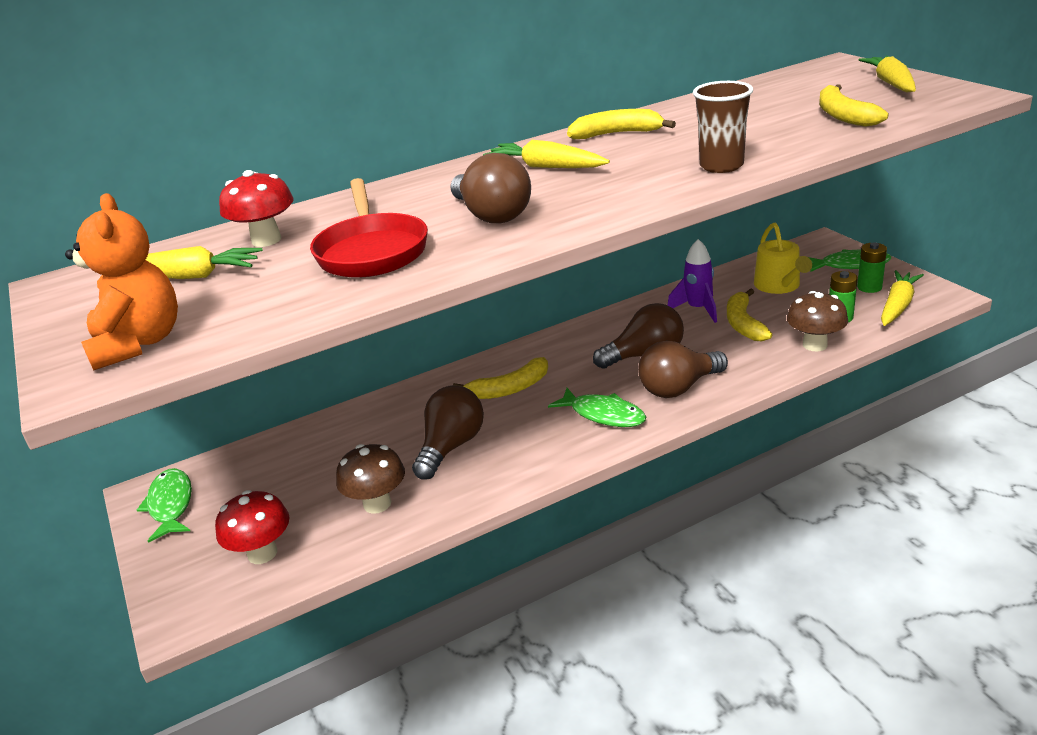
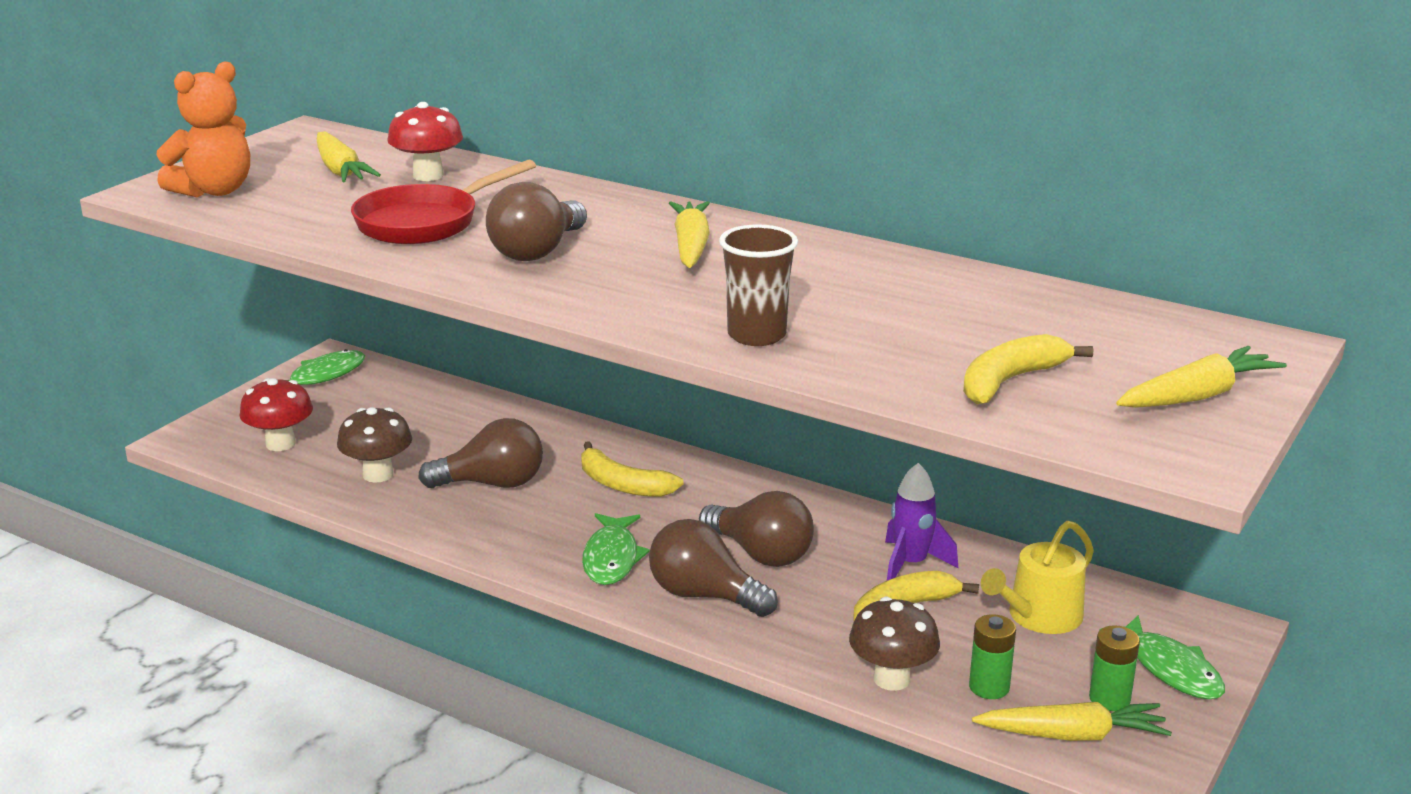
camera: 55 degrees right, 5 degrees down
(616, 134) = (828, 259): yellow banana -> none

